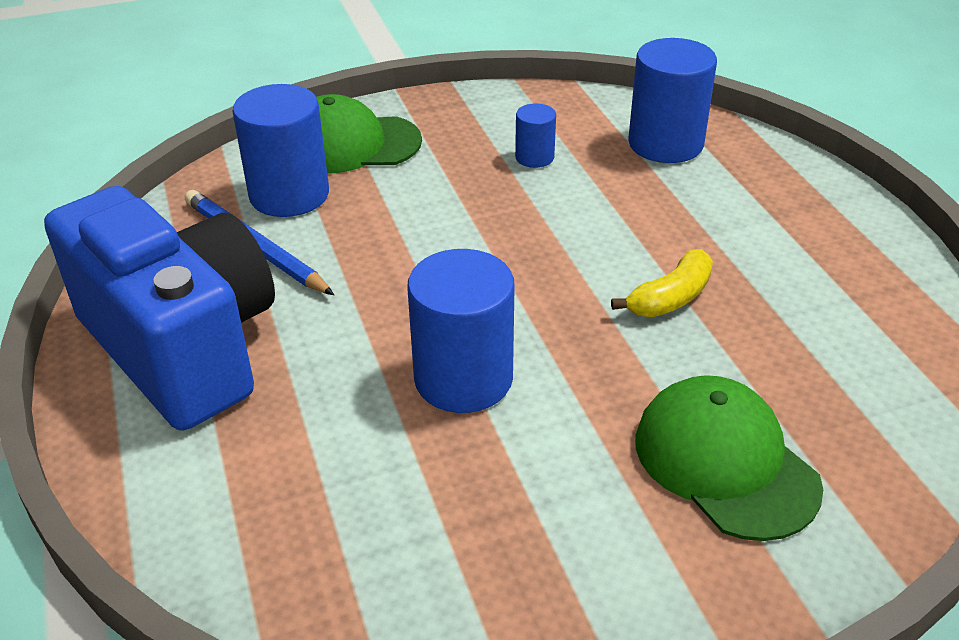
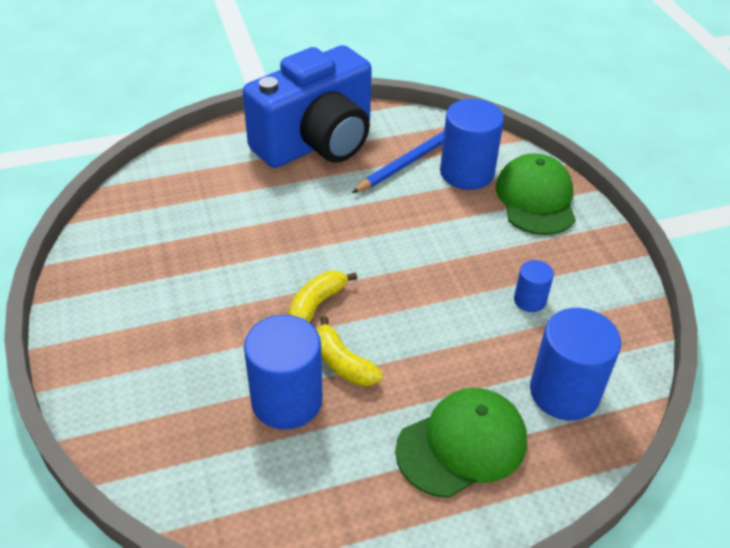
camera: 90 degrees right, 5 degrees up
(463, 379) = (274, 251): blue cylinder -> blue cylinder (286, 400)
(570, 327) = (316, 304): none -> yellow banana
(725, 462) = (179, 367): green cap -> green cap (462, 445)

